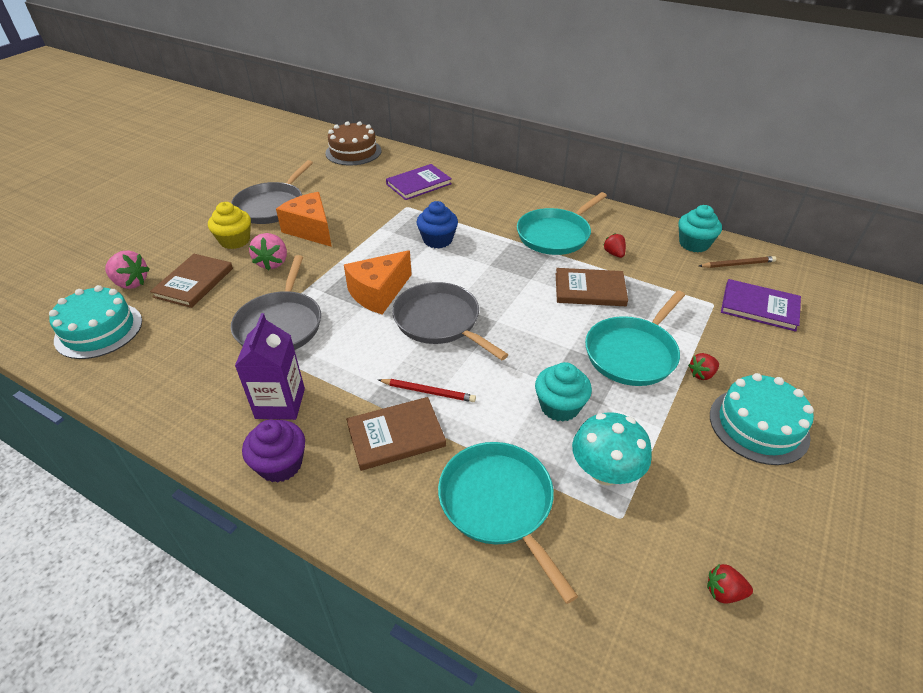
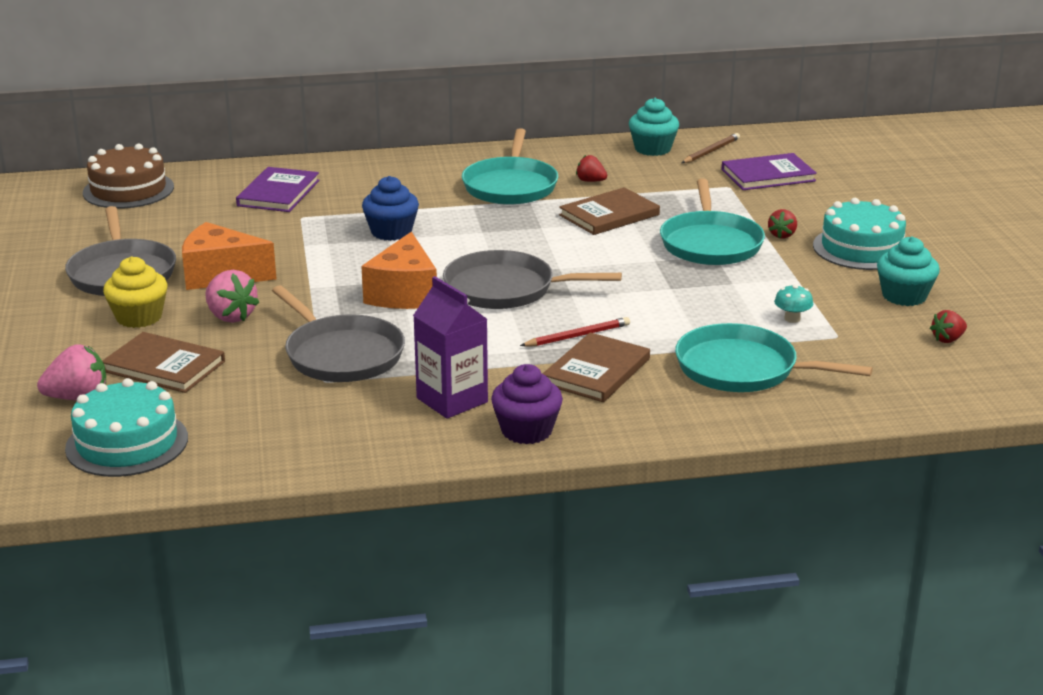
camera: 40 degrees left, 15 degrees down
(194, 282) = (164, 366): brown book -> brown book turned 45 degrees counterclockwise
(559, 406) = (702, 298): turquoise cupcake -> turquoise cupcake (904, 296)
(605, 472) = (792, 319): turquoise mushroom -> turquoise mushroom, size x0.49

